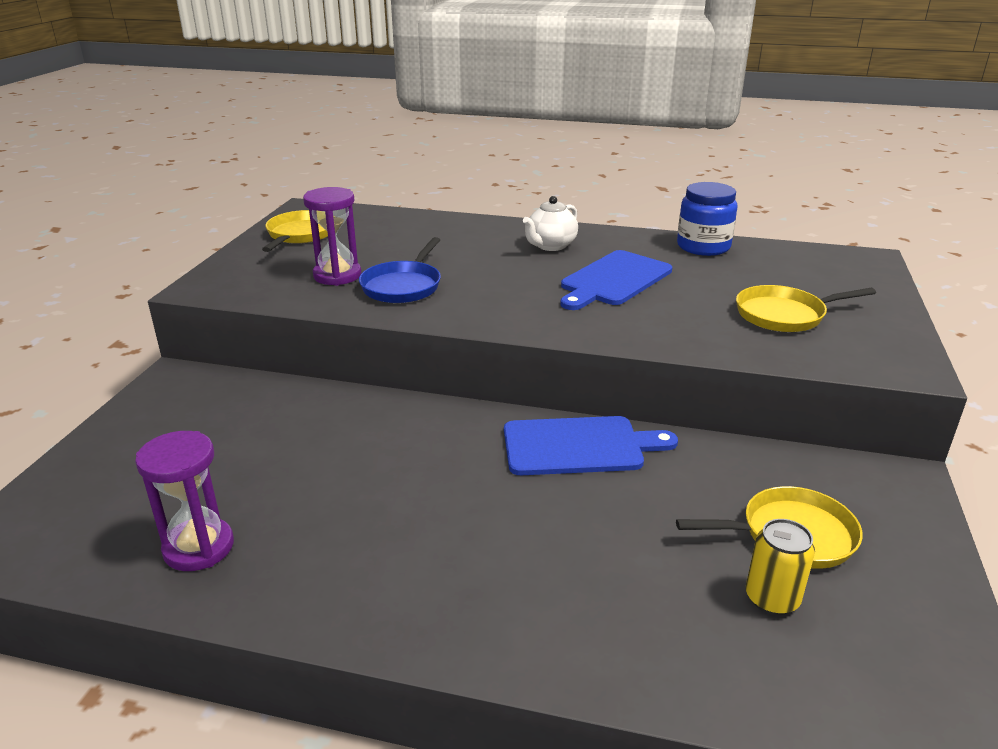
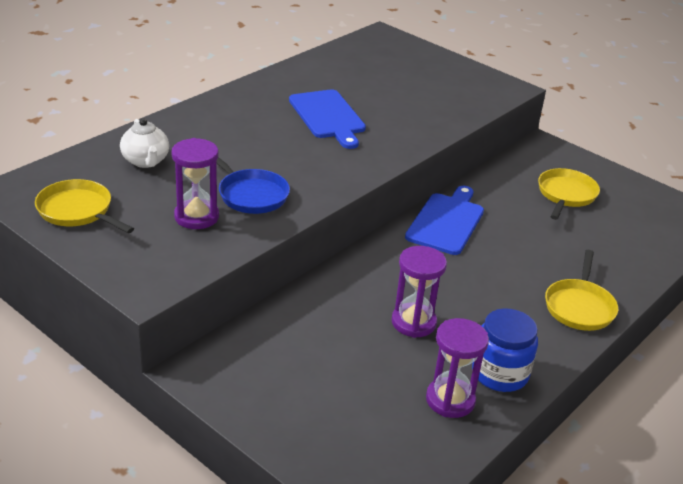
camera: 65 degrees left, 5 degrees up
(338, 479) = (413, 322): none -> purple hourglass
(550, 246) = (244, 115): white teapot -> white teapot (146, 161)
(703, 247) = (310, 68): blue jar -> blue jar (500, 373)
(772, 599) = (605, 221): yellow can -> none
(784, 315) = (428, 89): yellow pan -> yellow pan (579, 306)

